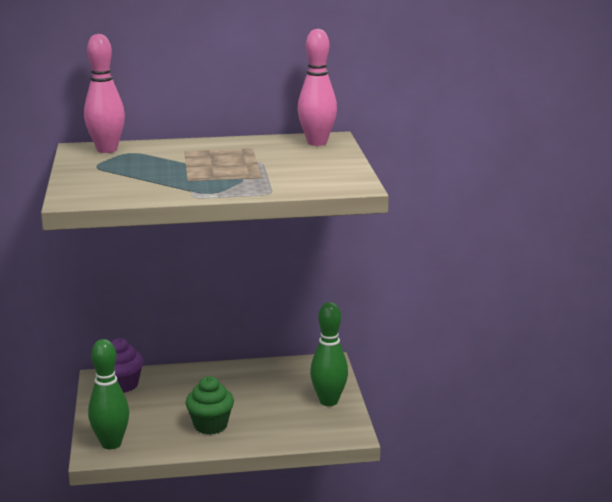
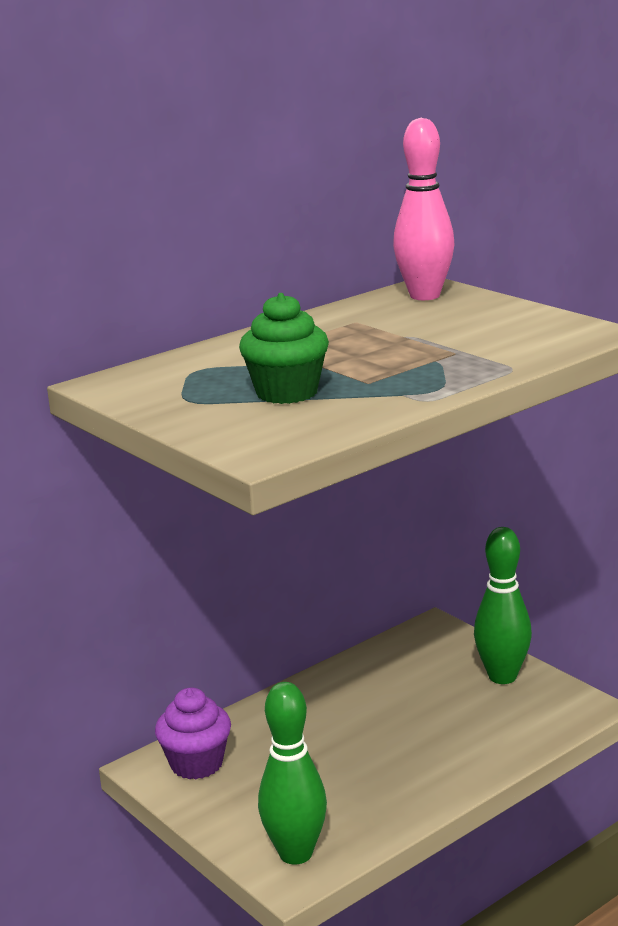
camera: 30 degrees left, 0 degrees up
(107, 150) = (153, 375): pink bowling pin -> none
(210, 425) = (398, 769): green cupcake -> green cupcake (287, 393)

